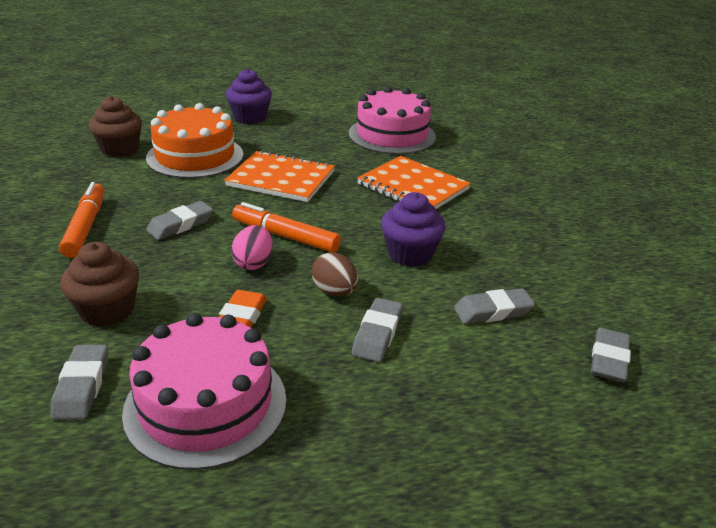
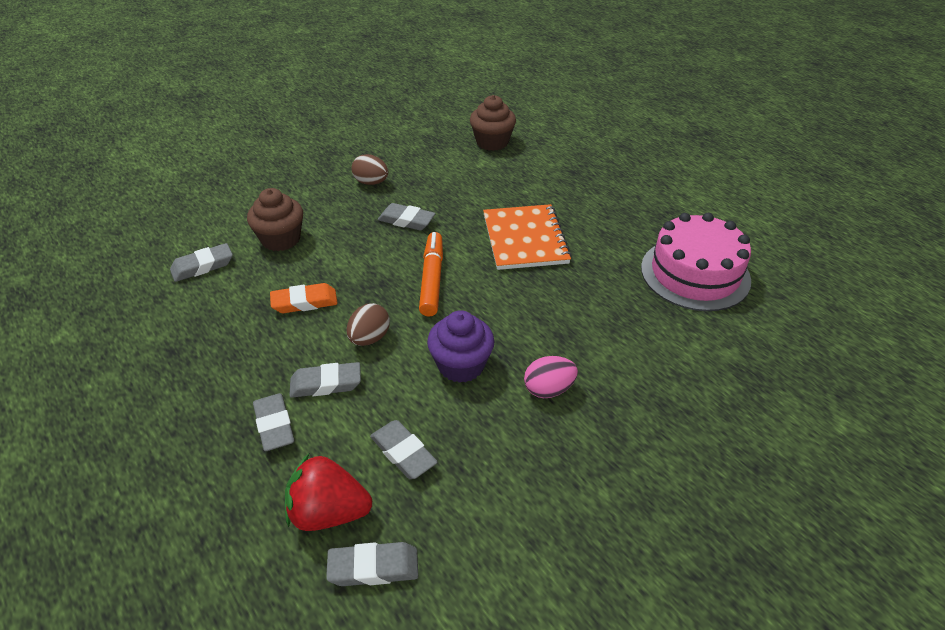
camera: 65 degrees right, 10 degrees up
(86, 227) = (371, 182): orange marker -> brown egg
(195, 156) = (518, 179): orange cake -> none
(206, 404) = (206, 325): pink cake -> none
(250, 118) = (623, 175): purple cupcake -> none
(253, 263) = (380, 278): pink egg -> pink egg (548, 389)
(412, 382) = (274, 425): none -> grey eraser
(413, 187) = (592, 326): orange notebook -> none
(541, 371) = (328, 512): none -> red strawberry

